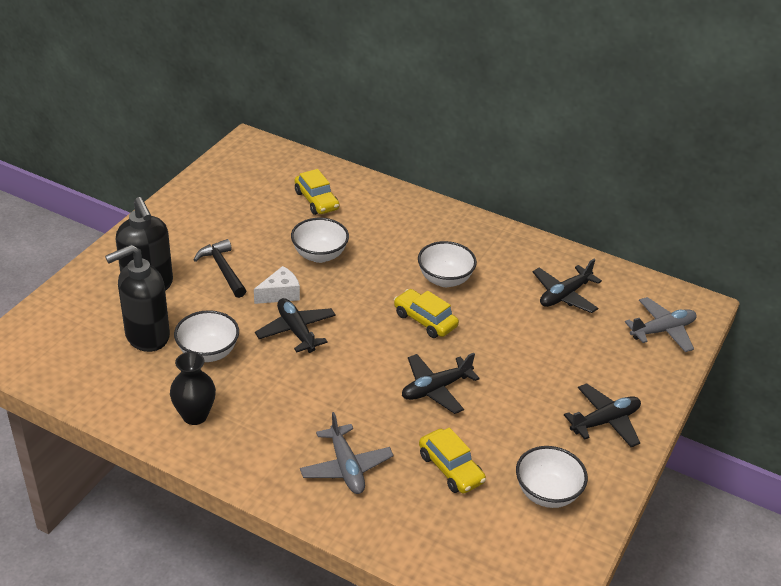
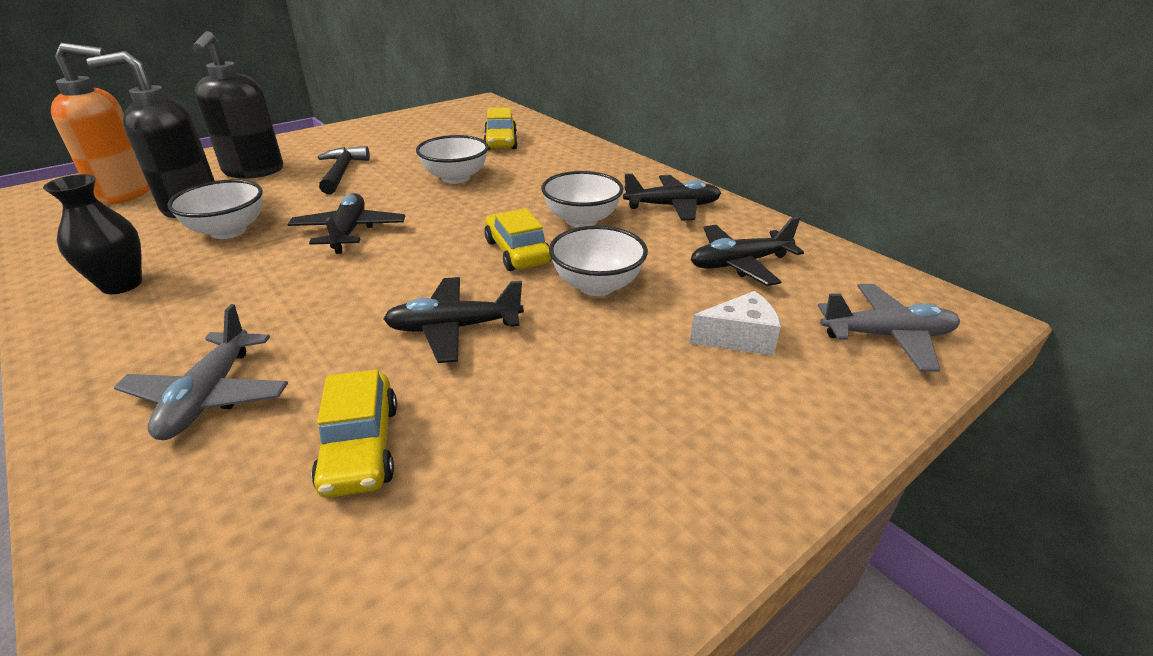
camera: 25 degrees right, 5 degrees down
(73, 336) = (126, 193): none -> orange soap dispenser
(280, 294) = (374, 199): white cheese -> white cheese (739, 338)
(547, 493) = (493, 553): white bowl -> white bowl (597, 285)
(605, 421) = (704, 448): black plane -> black plane (672, 206)

